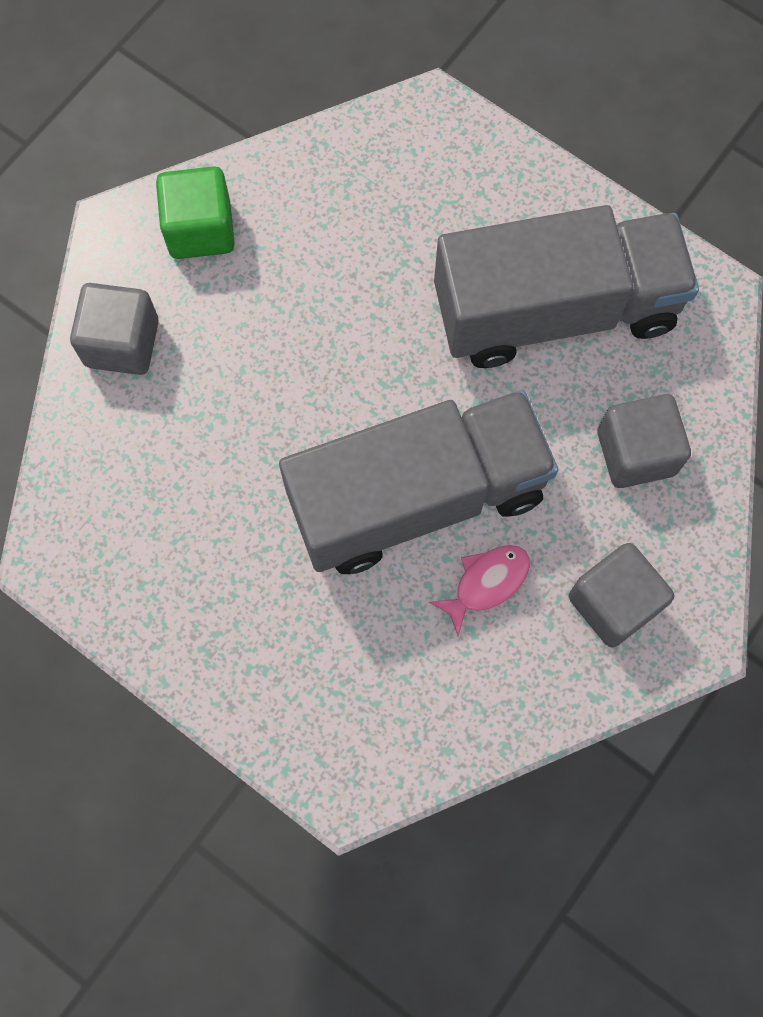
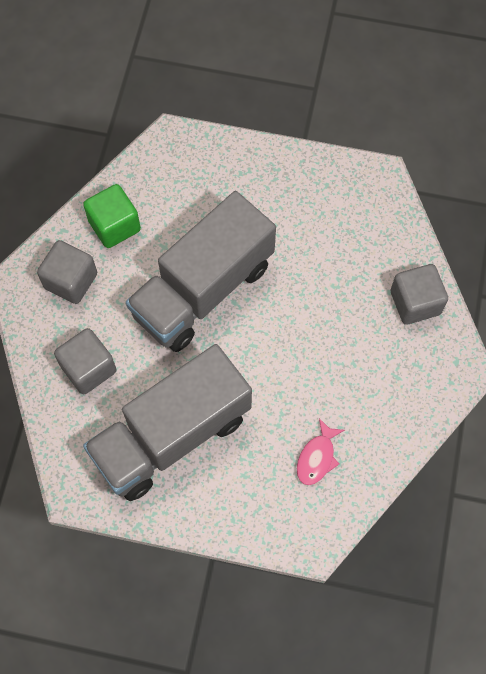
camera: 155 degrees right, 5 degrees down
(200, 229) = (412, 390): green cube -> green cube (114, 226)
(486, 583) = (144, 262): pink fish -> pink fish (317, 457)

